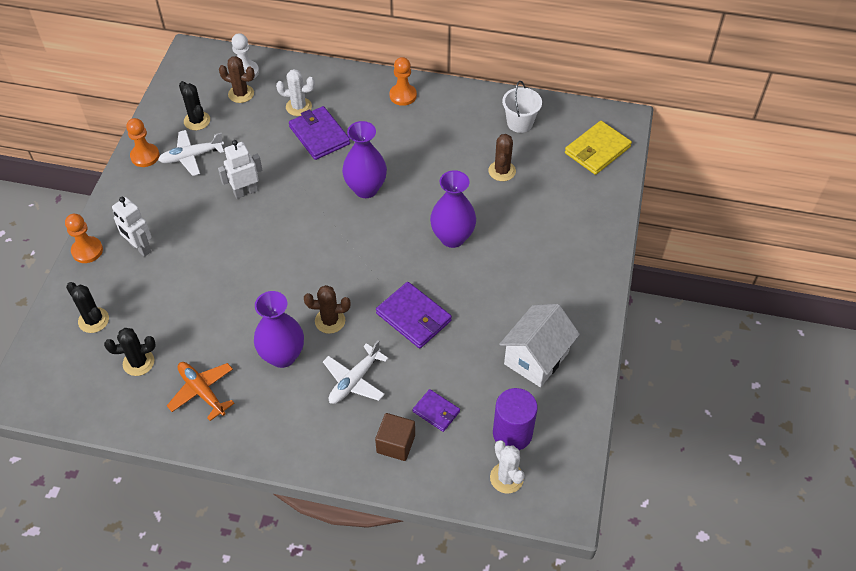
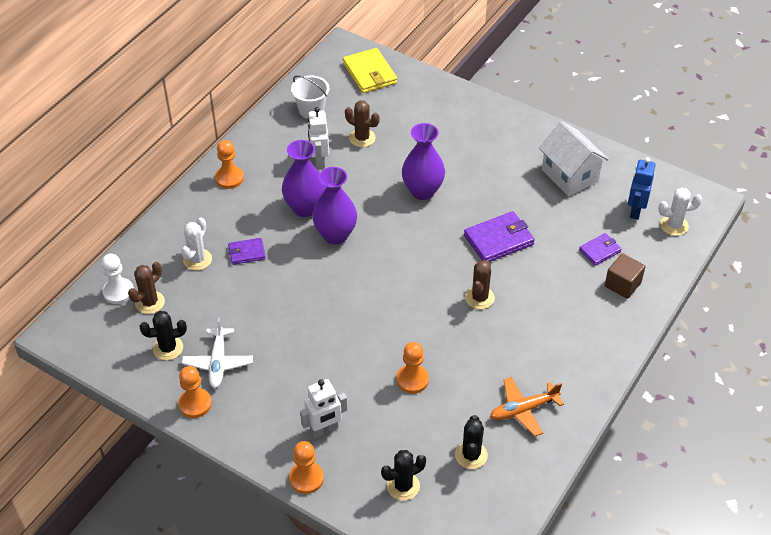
camera: 70 degrees left, 5 degrees down
(212, 295) = (412, 380): none -> orange pawn
(245, 192) = (292, 327): white robot -> white robot (319, 161)
(282, 356) = (505, 341): purple vase -> purple vase (305, 208)
(319, 135) = (247, 253): purple wallet -> purple wallet, size x0.59
(354, 381) = (550, 296): white plane -> none
(512, 433) = (635, 210): purple cylinder -> blue robot

